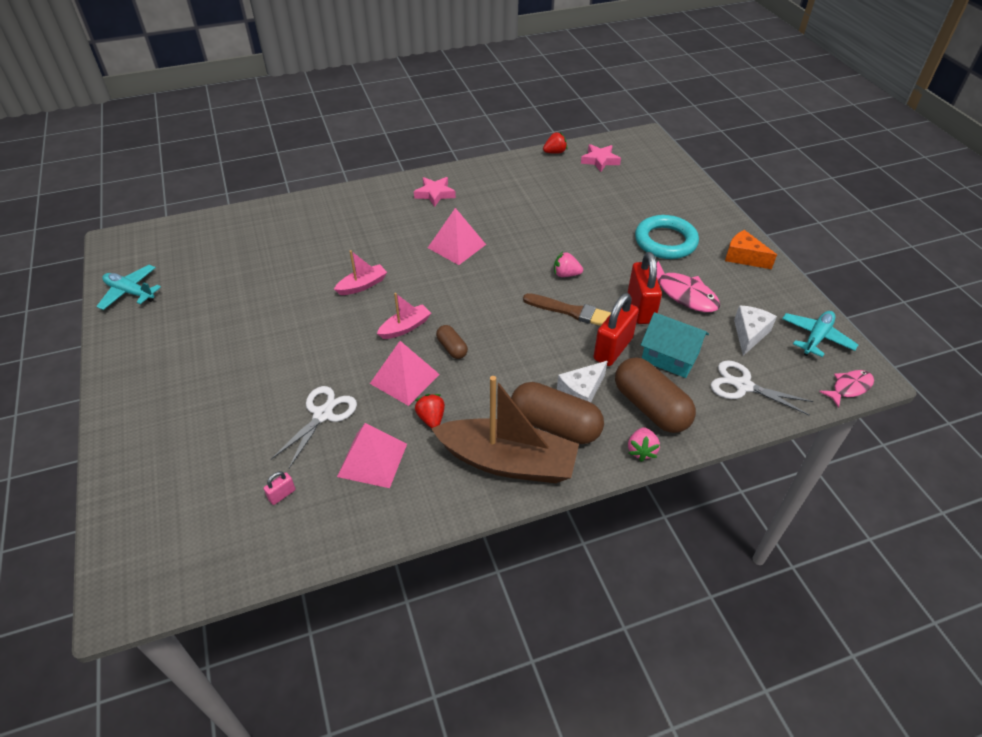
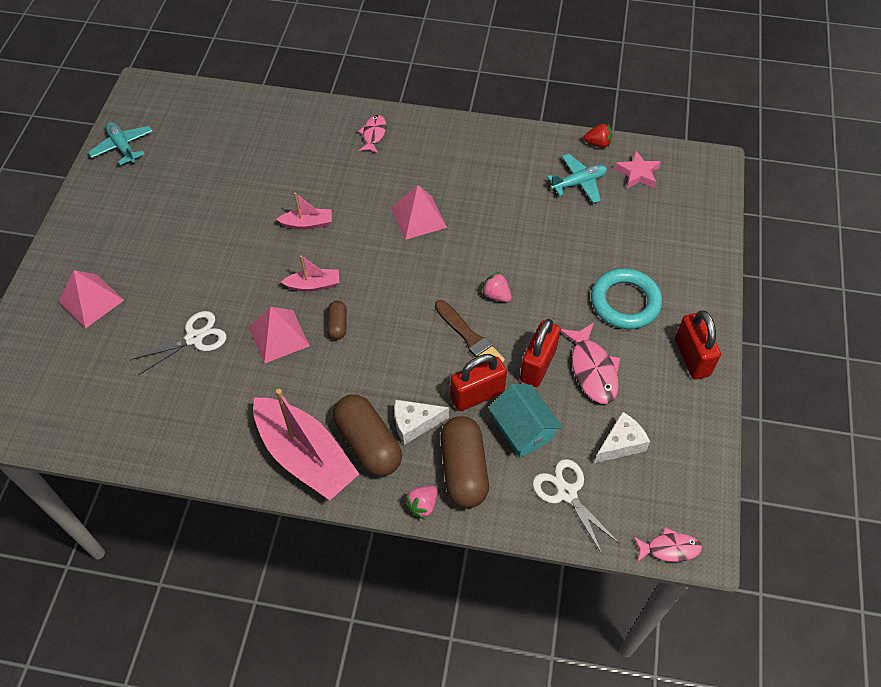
camera: 30 degrees right, 10 degrees up
(282, 495) = (122, 394): pink padlock -> none
(370, 204) = (373, 134): none -> pink fish
(372, 460) = (204, 398): pink pyramid -> pink pyramid (91, 300)
(431, 418) = (274, 384): red strawberry -> none
(435, 194) = (440, 147): pink star -> none
(507, 461) = (305, 456): brown boat -> pink boat
(743, 257) = (692, 357): orange cheese -> red padlock
(816, 338) = (685, 481): turquoise plane -> turquoise plane (578, 183)

